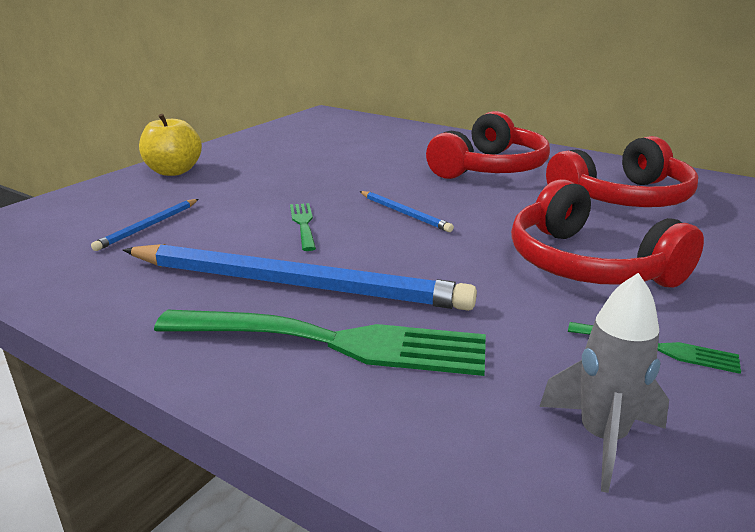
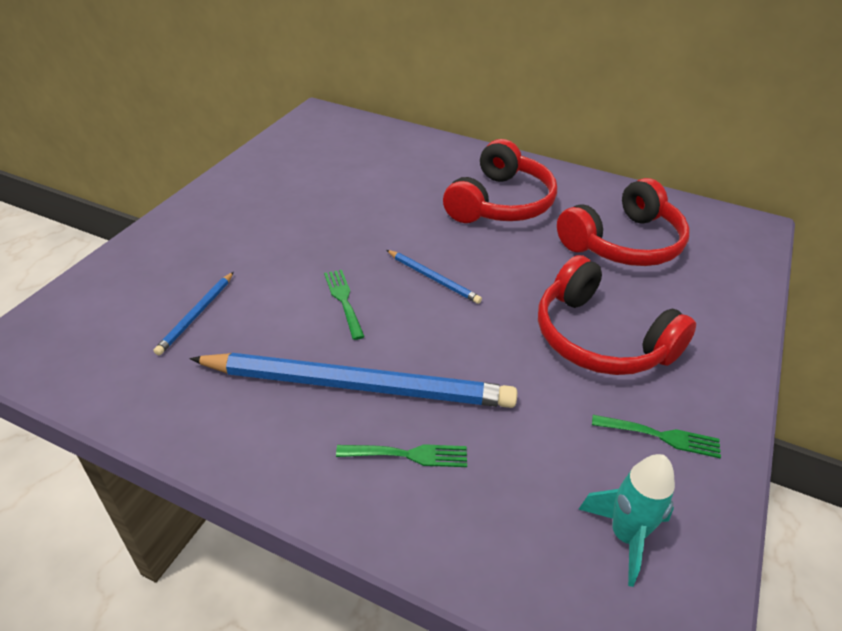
camera: 10 degrees left, 15 degrees up
(173, 171) = (191, 225): yellow apple -> none
(334, 342) = (408, 455): green fork -> green fork, size x0.48
(602, 438) = (625, 536): grey rocket -> turquoise rocket

